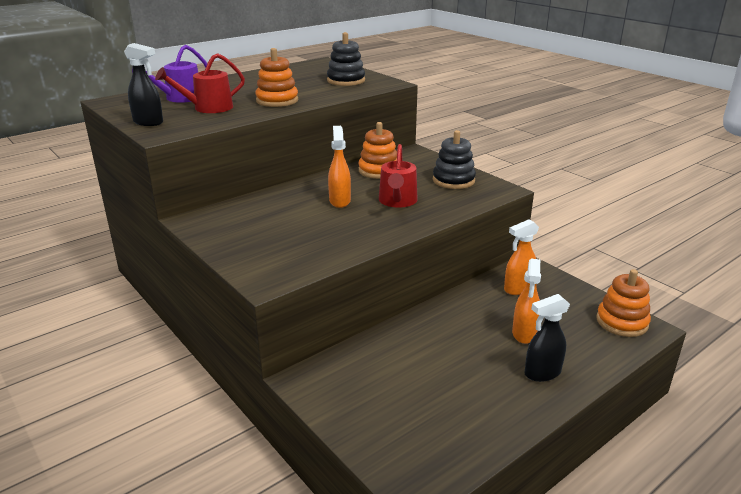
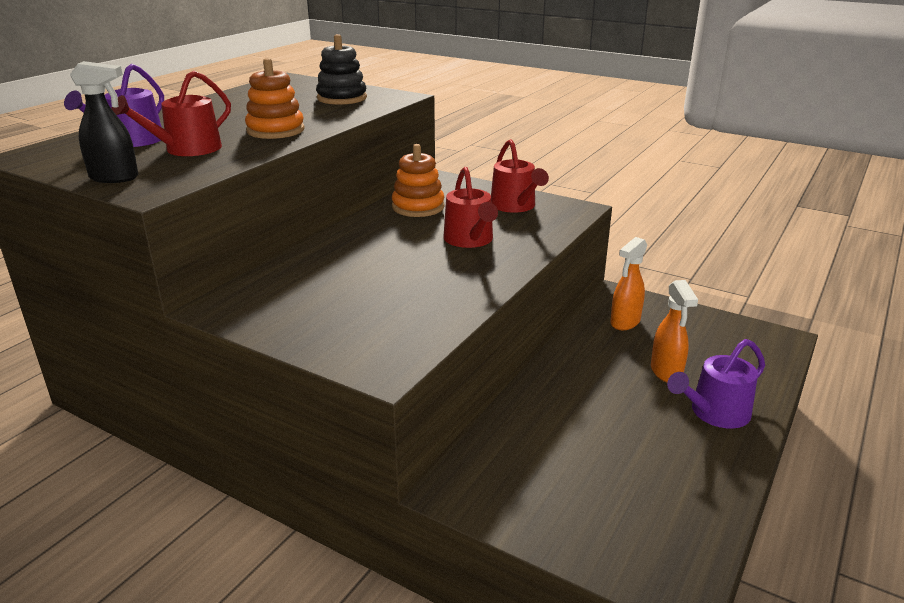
camera: 20 degrees left, 0 degrees up
(339, 201) = (399, 250): orange spray bottle -> none
(453, 180) = (515, 206): black stacking toy -> red watering can
(542, 373) = (715, 413): black spray bottle -> purple watering can
(622, 322) = (753, 337): orange stacking toy -> none

